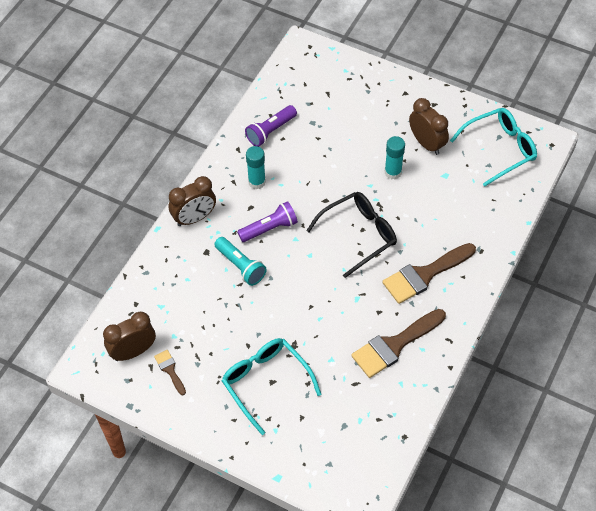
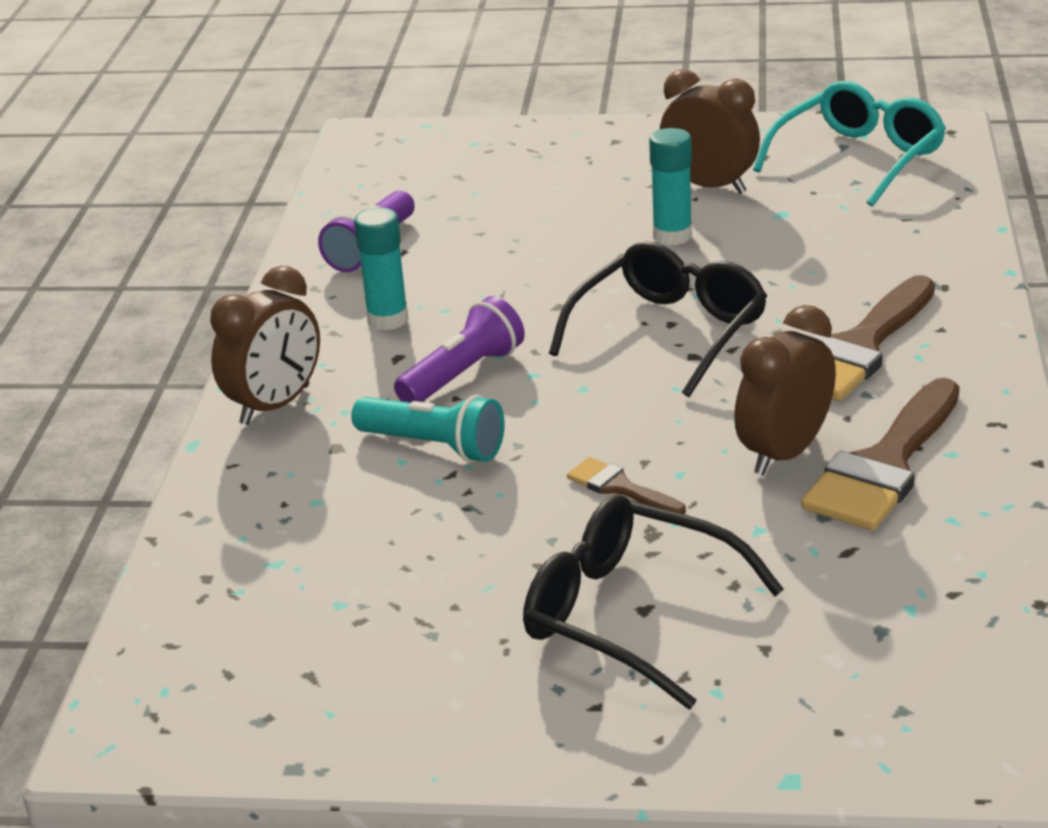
camera: 20 degrees left, 25 degrees down
(133, 352) = (247, 662): brown clock -> brown clock (784, 453)
(170, 370) = (366, 667): brown brush -> brown brush (620, 488)
(266, 383) = (630, 615): turquoise glasses -> black glasses

